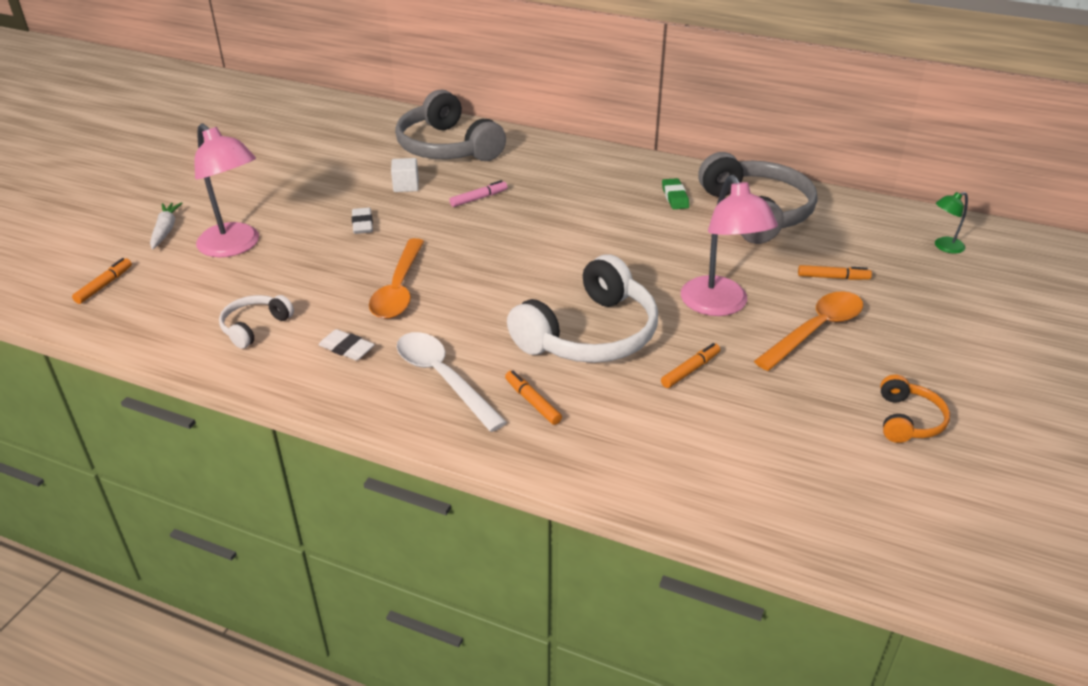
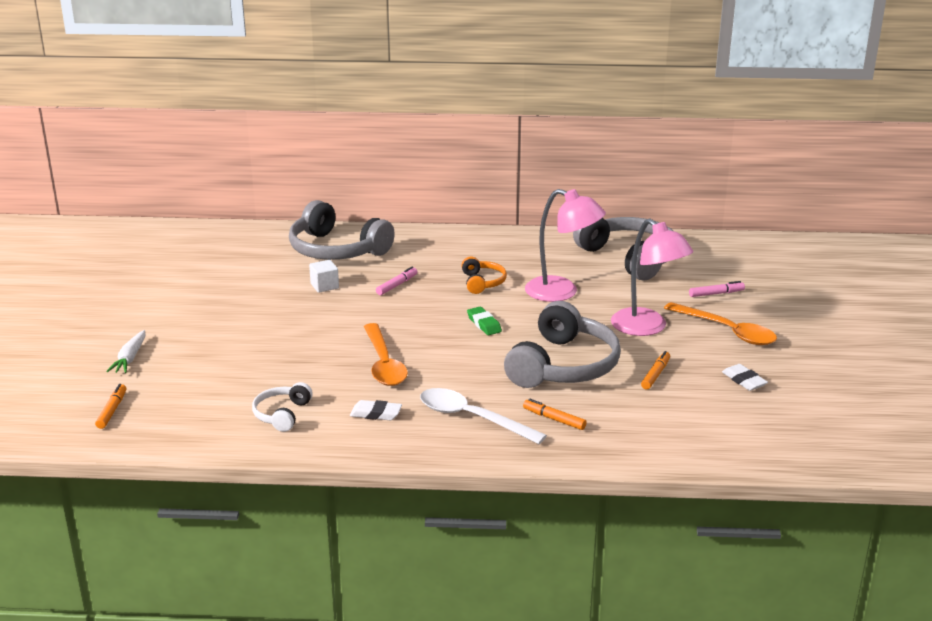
camera: 20 degrees left, 10 degrees down
(165, 230) = (130, 358): white carrot -> white carrot turned 150 degrees counterclockwise
(235, 246) = (209, 359): pink lamp -> pink lamp (562, 292)
(362, 224) = (311, 322): white eraser -> white eraser (744, 380)
(590, 334) = (563, 366): white headphones -> grey headphones
(675, 197) = (558, 257): green eraser -> green eraser (484, 324)
(815, 330) = (727, 331): orange spoon -> orange spoon turned 105 degrees clockwise
(833, 277) = (716, 294): orange marker -> pink marker
(908, 420) = (825, 375): orange headphones -> orange headphones (482, 282)
(944, 247) = (781, 259): green lamp -> none

